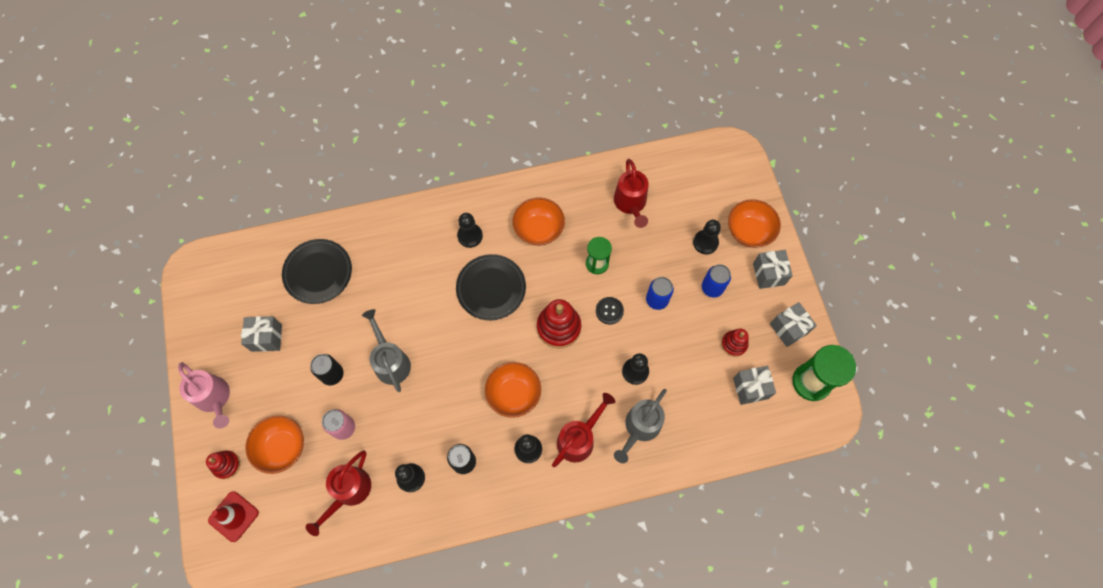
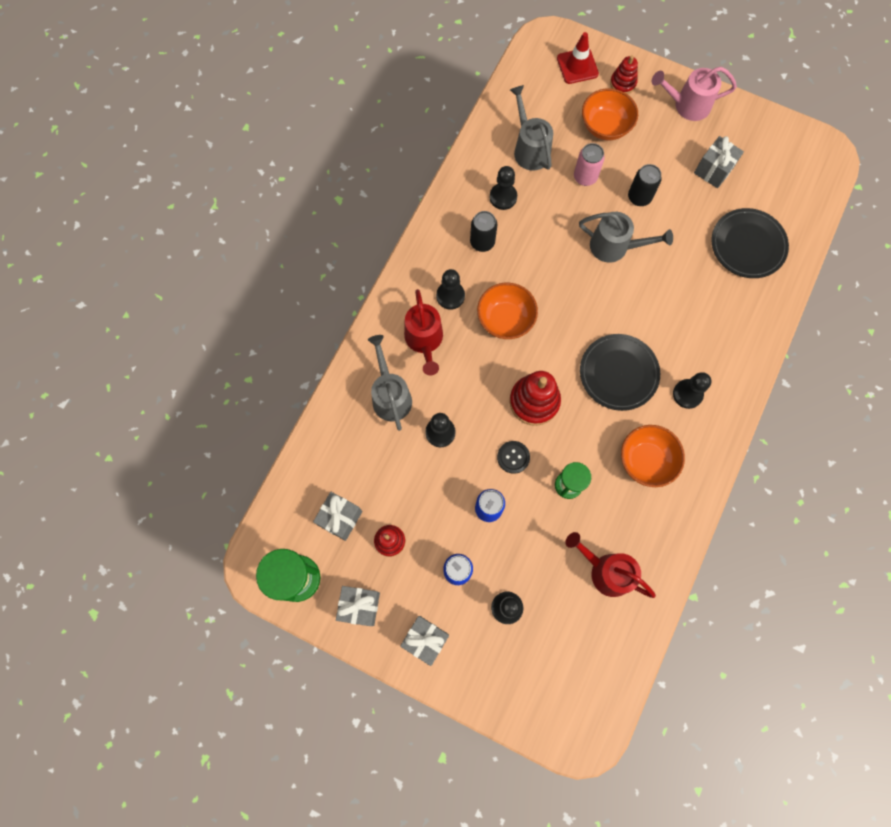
camera: 130 degrees right, 5 degrees up
(348, 492) = (529, 148): red watering can -> grey watering can
(749, 231) = (483, 663): orange bowl -> none

